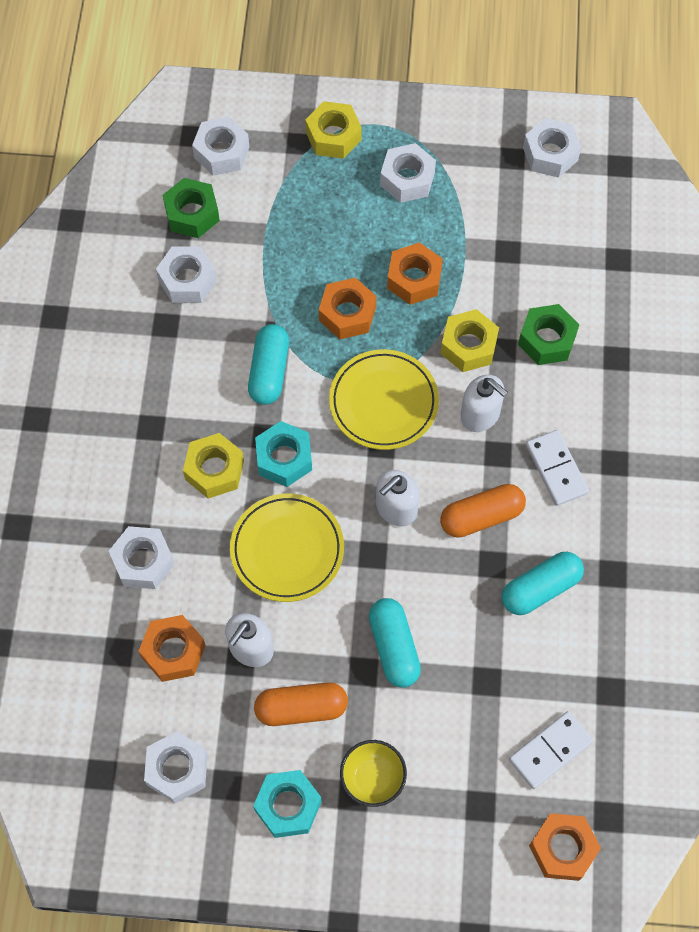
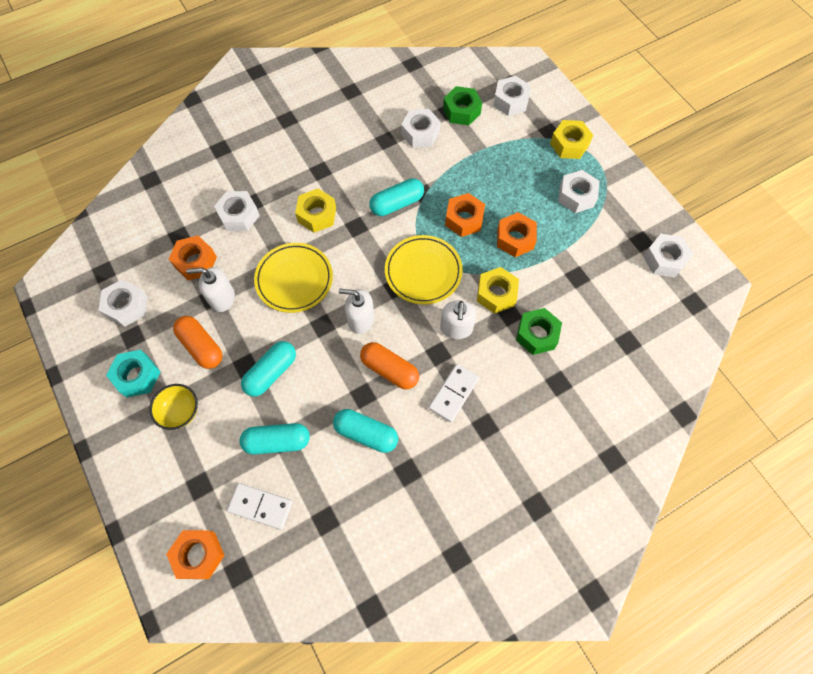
camera: 55 degrees right, 0 degrees up
(284, 458) = (349, 243): turquoise nut -> none
(485, 689) = (277, 441): none -> turquoise capsule

